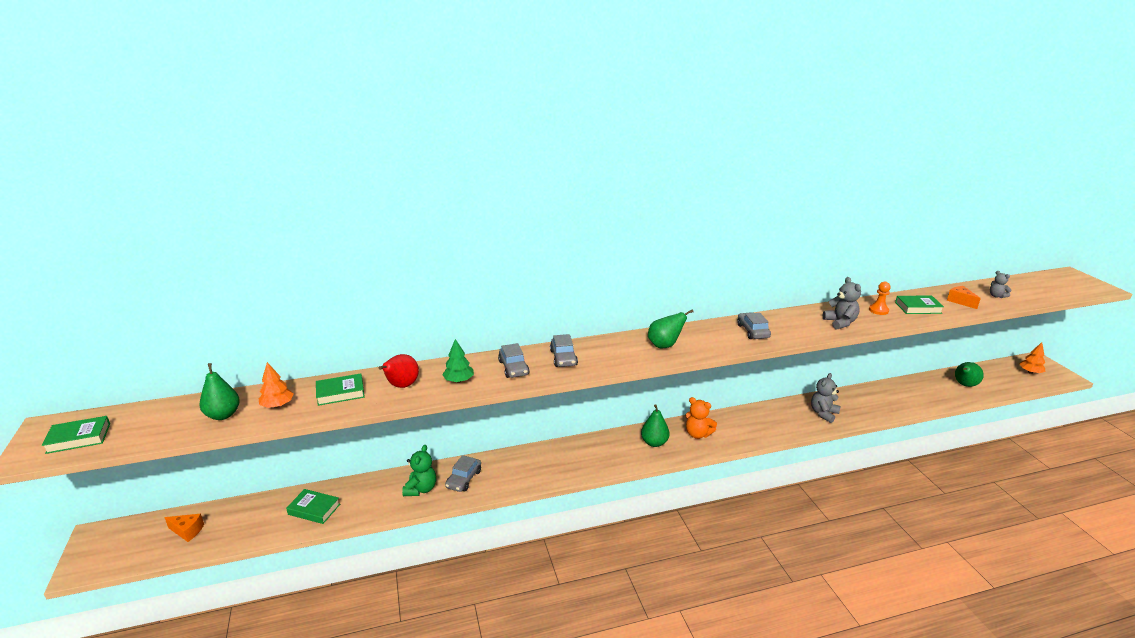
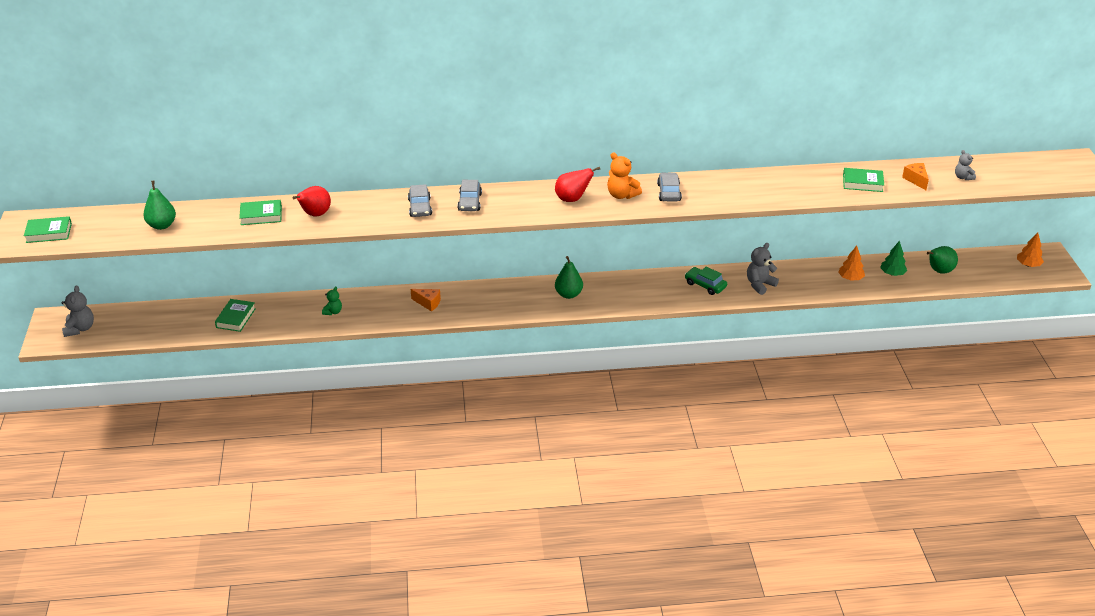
camera: 10 degrees right, 10 degrees up
(187, 531) = (128, 323): orange cheese -> orange cheese (428, 303)
(277, 405) = (207, 221): orange tree -> orange tree (850, 278)
(314, 509) = (236, 318): green book -> green book turned 75 degrees clockwise
(421, 489) = (333, 312): green teddy bear -> green teddy bear, size x0.62
(459, 380) = (367, 214): green tree -> green tree (892, 273)
(464, 479) = (374, 307): grey car -> none
(665, 345) = (572, 199): green pear -> red pear
(697, 434) = (616, 291): orange teddy bear -> orange teddy bear (621, 195)
(776, 419) = (705, 285): none -> green car
(840, 323) = (765, 192): grey teddy bear -> grey teddy bear (80, 329)
(878, 310) = (817, 182): orange pawn -> none

